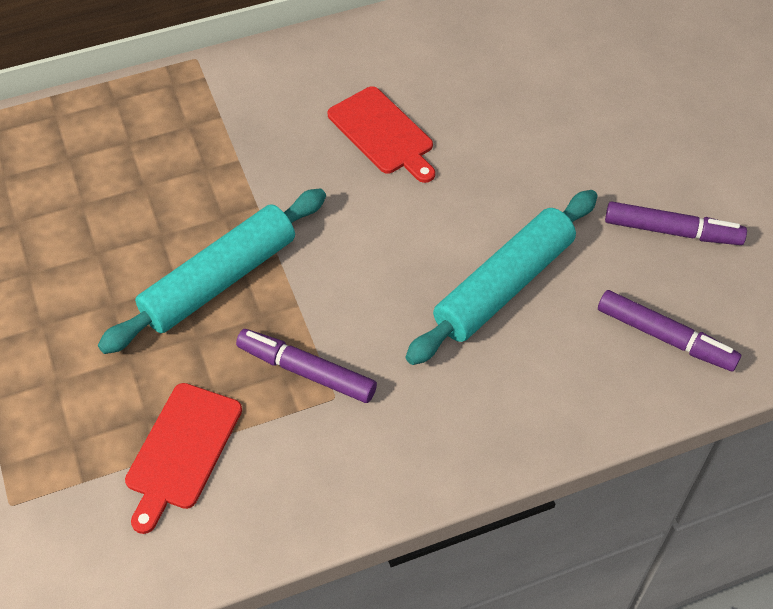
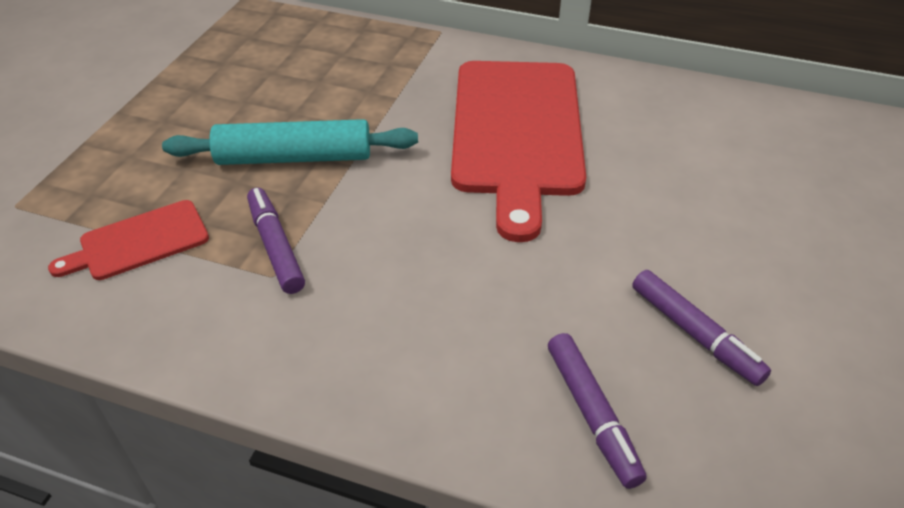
camera: 40 degrees right, 10 degrees down
(383, 133) = (517, 132): red cutting board -> red cutting board, size x2.12
(504, 286) = (491, 283): turquoise rolling pin -> none

